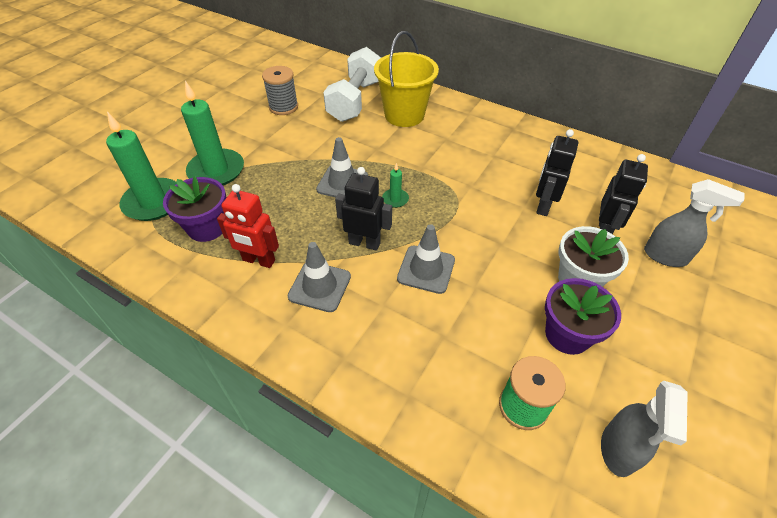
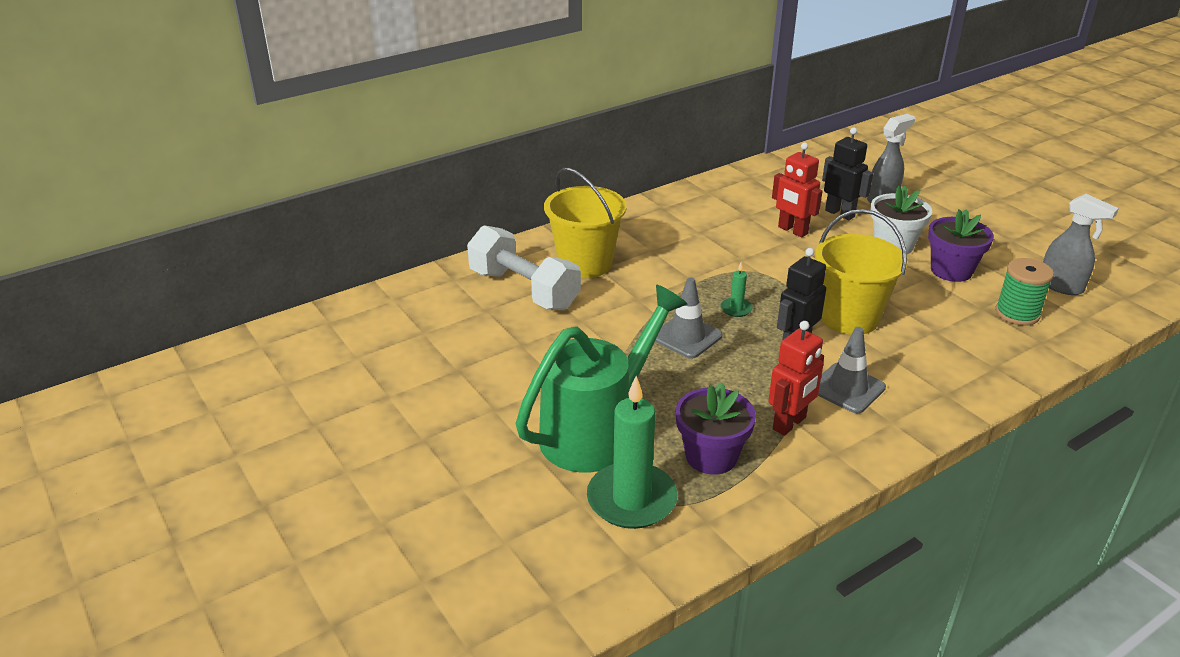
camera: 65 degrees left, 15 degrees down
(216, 170) = (597, 431): green candle -> green watering can
(283, 107) = (490, 348): grey spool -> none
(426, 269) = (849, 318): grey traffic cone -> yellow bucket
(543, 206) = (792, 230): black robot -> red robot

